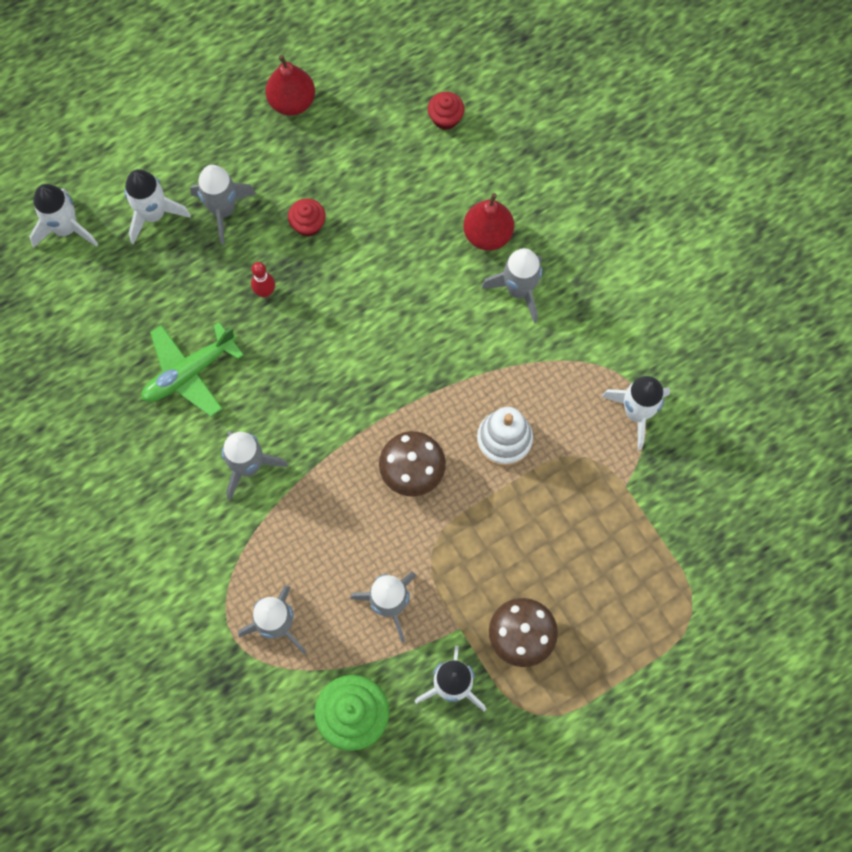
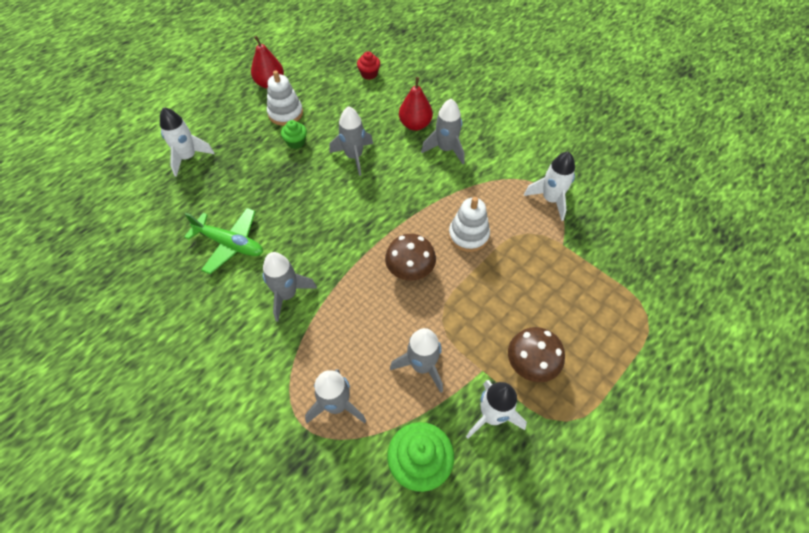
camera: 15 degrees left, 15 degrees down
(66, 228) = (126, 177): white rocket -> none
(189, 372) = (230, 244): green plane -> green plane turned 105 degrees counterclockwise
(223, 210) = (236, 146): grey rocket -> grey rocket (354, 156)
(265, 292) = (275, 184): red bowling pin -> none
(303, 166) = (285, 113): none -> white stacking toy
(308, 224) = (296, 142): red cupcake -> green cupcake

